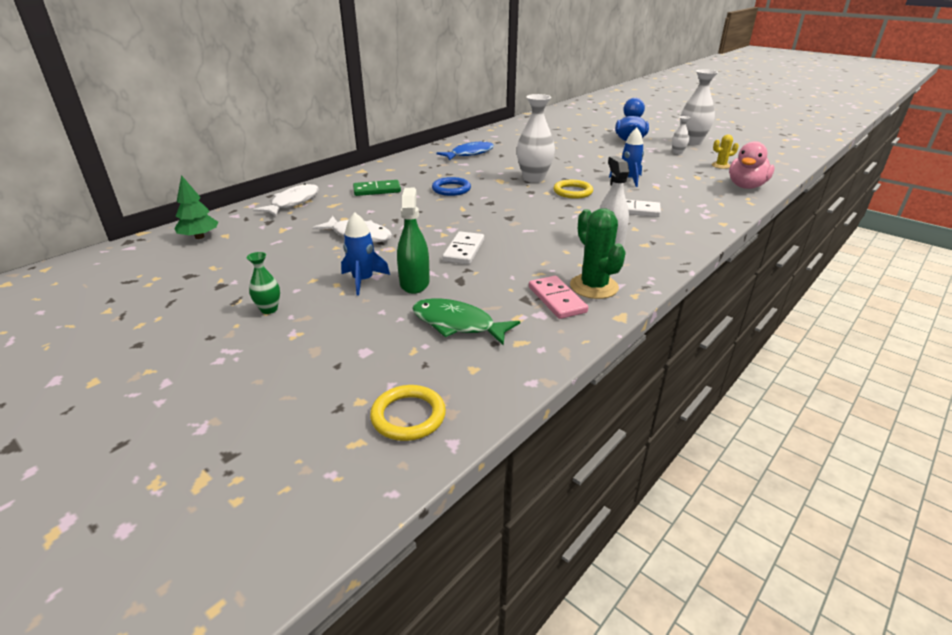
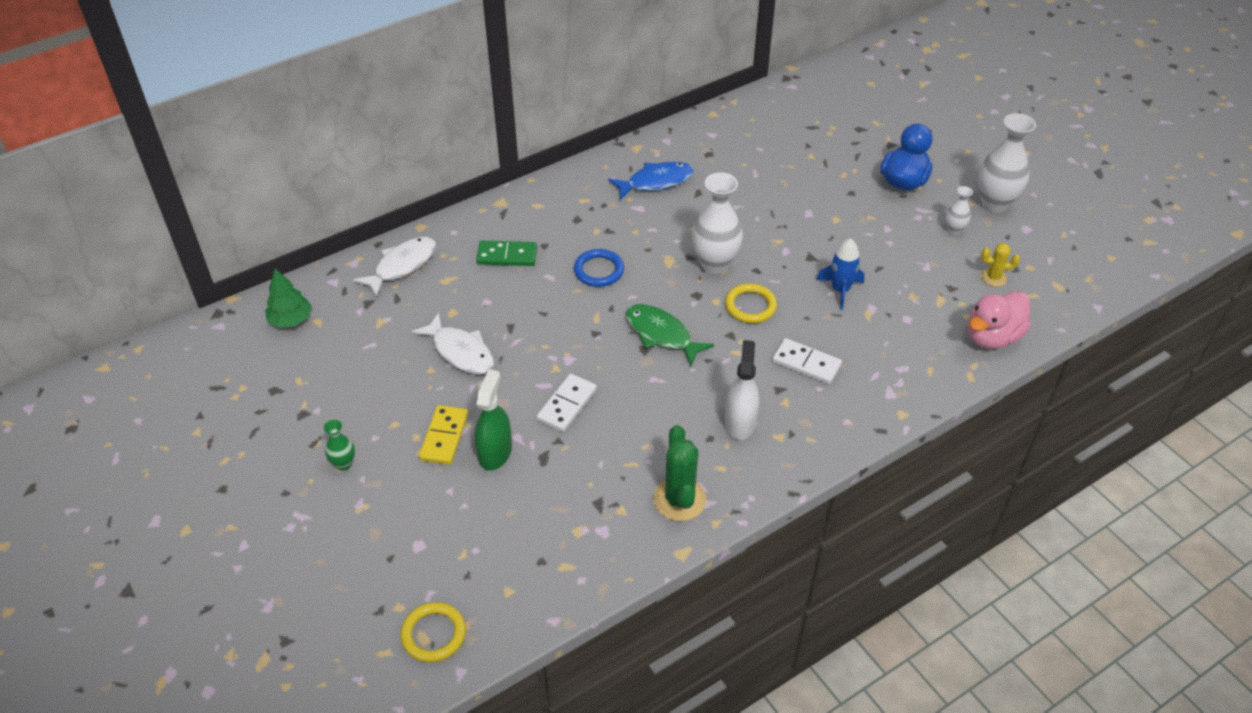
camera: 15 degrees right, 15 degrees up
(363, 280) = (444, 437): blue rocket -> yellow domino
(457, 324) = (516, 527): green fish -> green fish (661, 334)
(556, 300) = (630, 512): pink domino -> none

